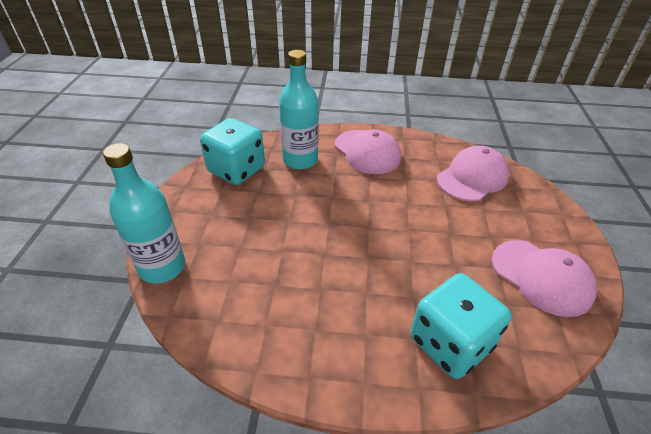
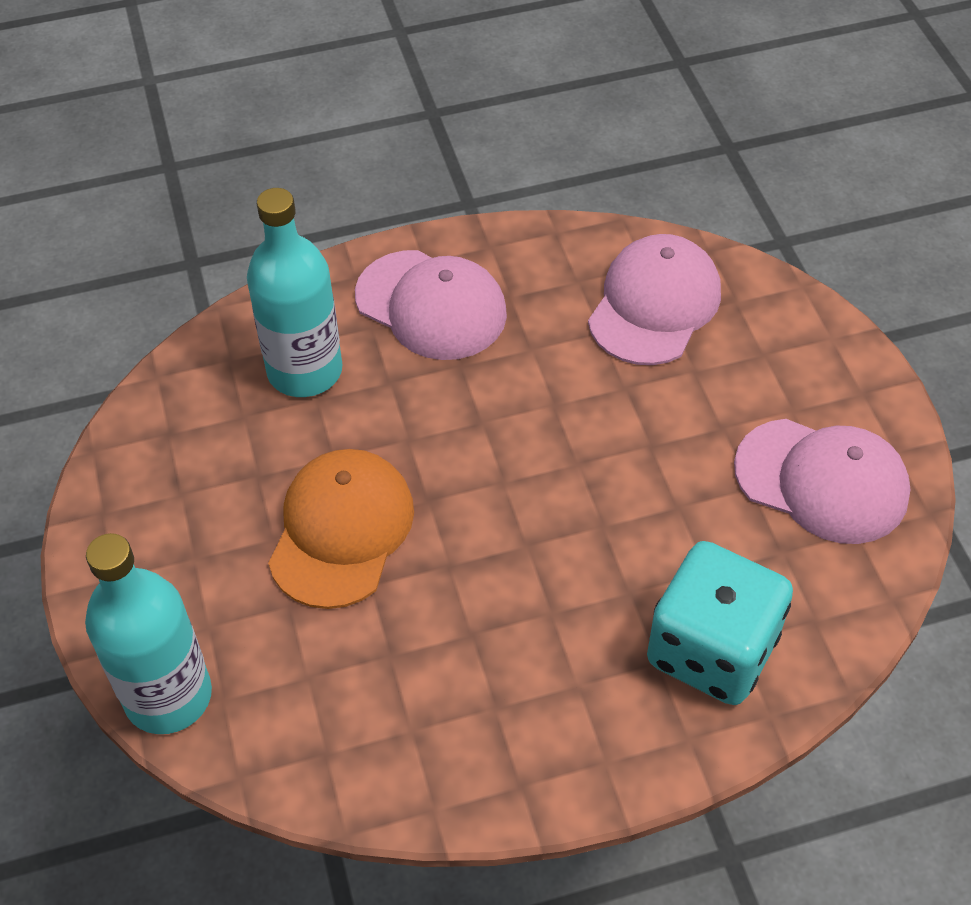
camera: 20 degrees left, 10 degrees up
(236, 170) = (185, 438): turquoise dice -> none
(282, 224) = (341, 530): none -> orange cap

